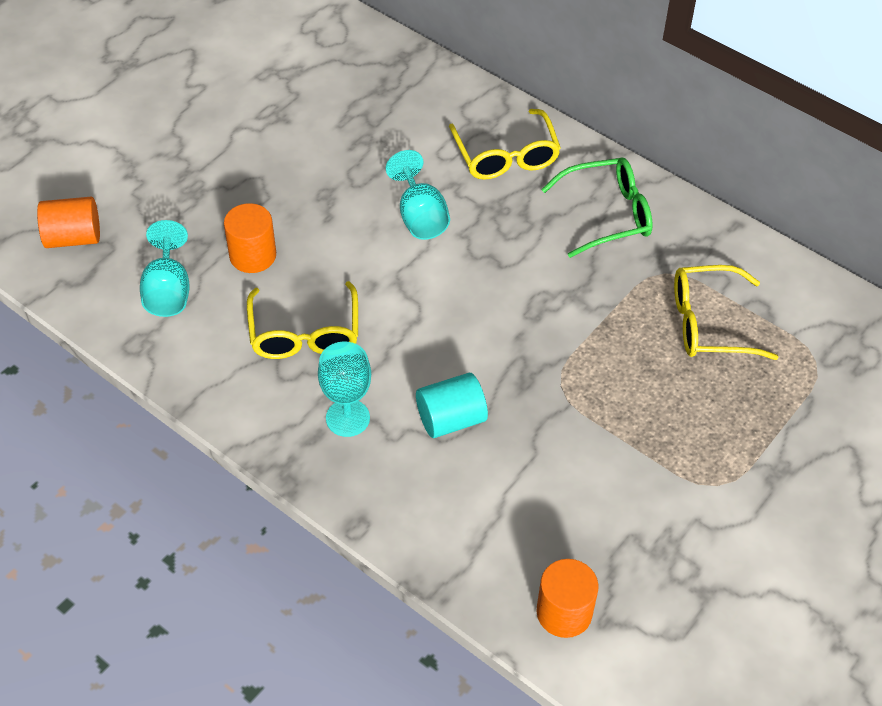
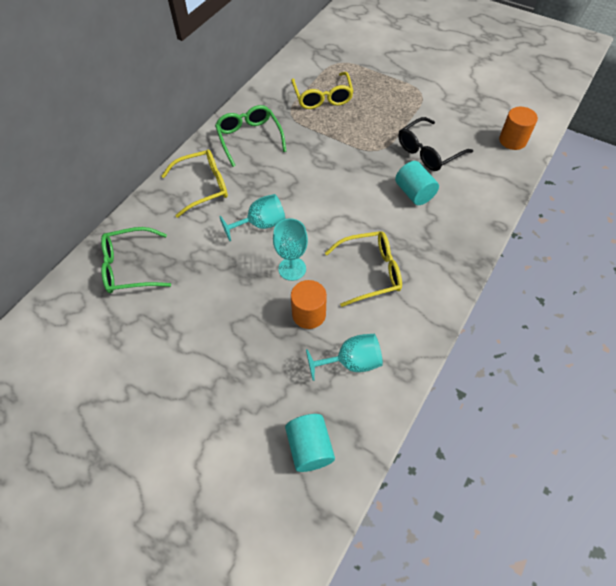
camera: 95 degrees left, 5 degrees up
(73, 237) = (309, 448): orange cylinder -> turquoise cylinder
(347, 418) = (428, 240): turquoise goblet -> turquoise goblet (292, 269)
(373, 83) = (130, 267): none -> green glasses
(547, 461) = (428, 152): none -> black glasses

